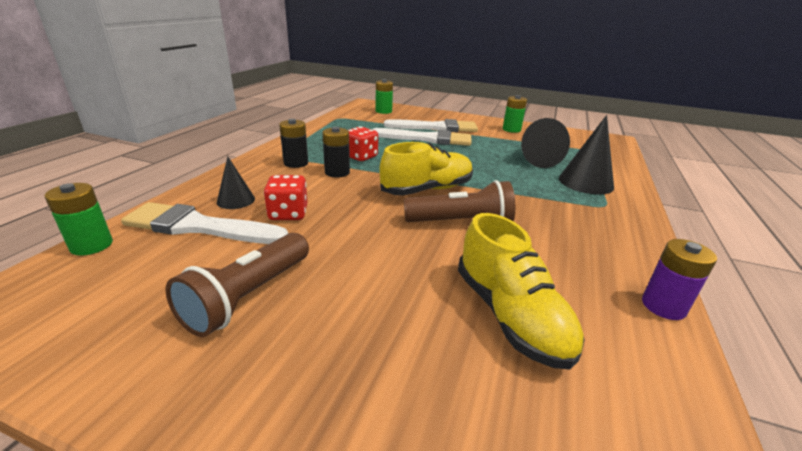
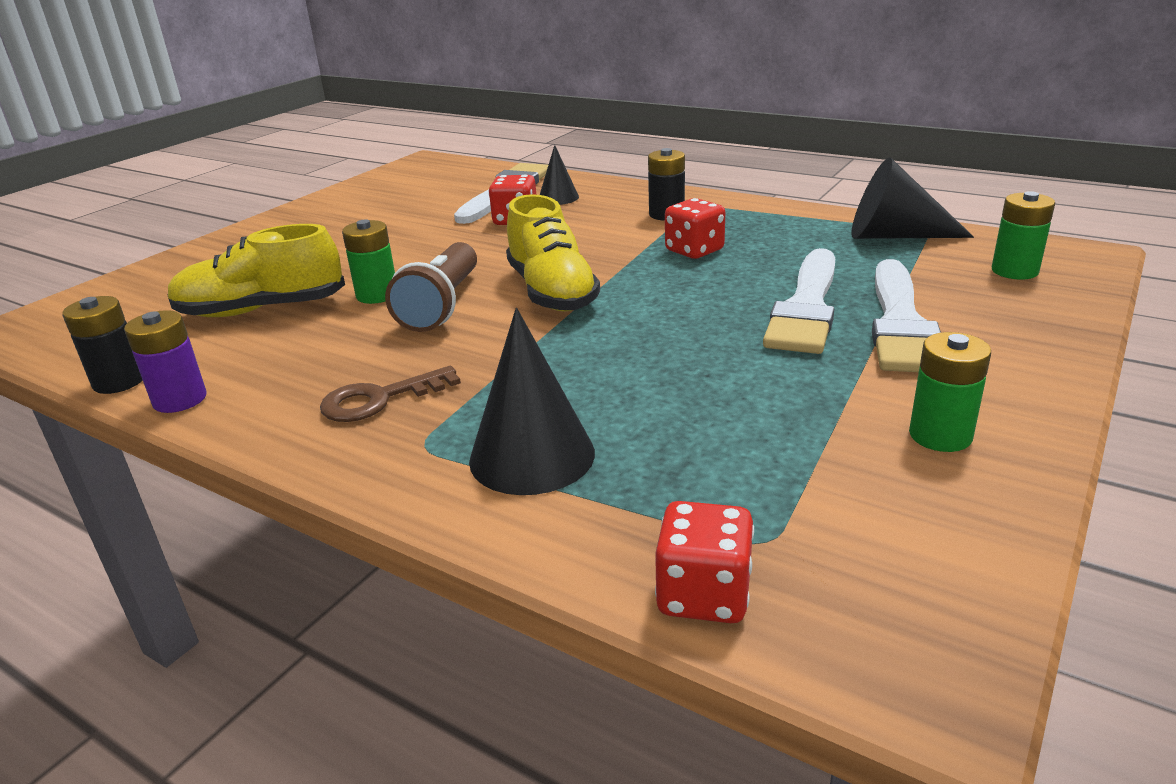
camera: 105 degrees right, 0 degrees up
(91, 245) = (493, 168): green battery -> green battery (377, 295)
(248, 296) = (382, 218): brown flashlight -> none
(337, 172) = (629, 237): black battery -> black battery (119, 381)
(535, 158) = (686, 422): black cone -> black cone (894, 236)
(583, 224) = (379, 399): none -> brown key
(618, 157) = (704, 594): none -> red dice

